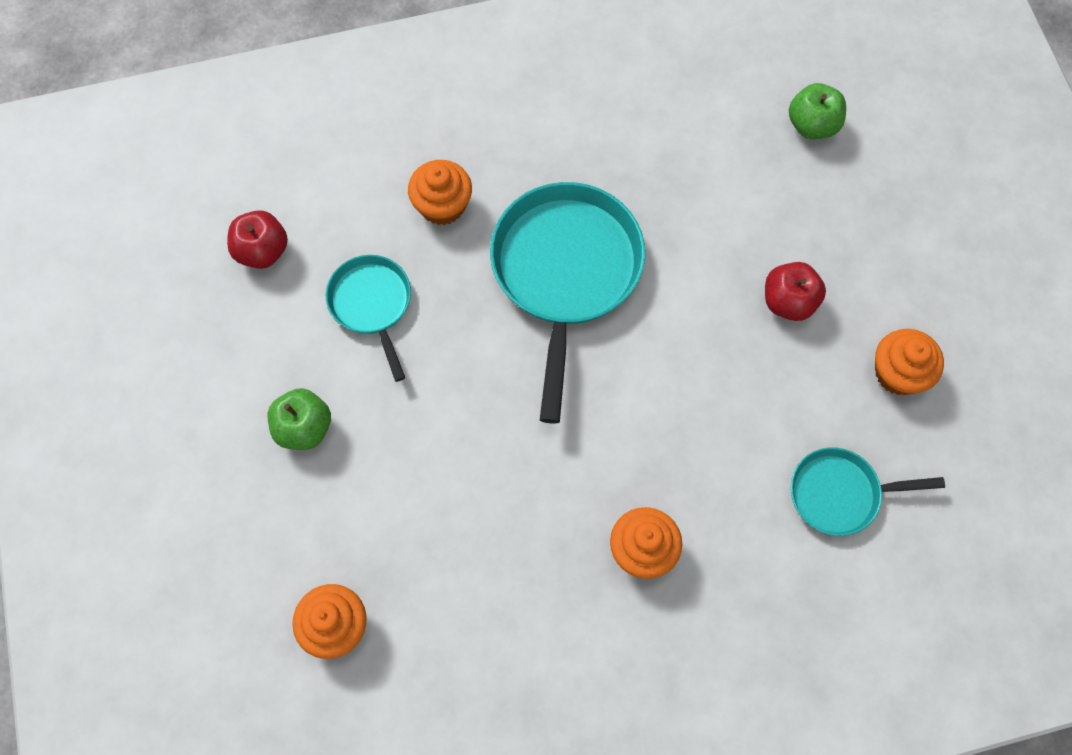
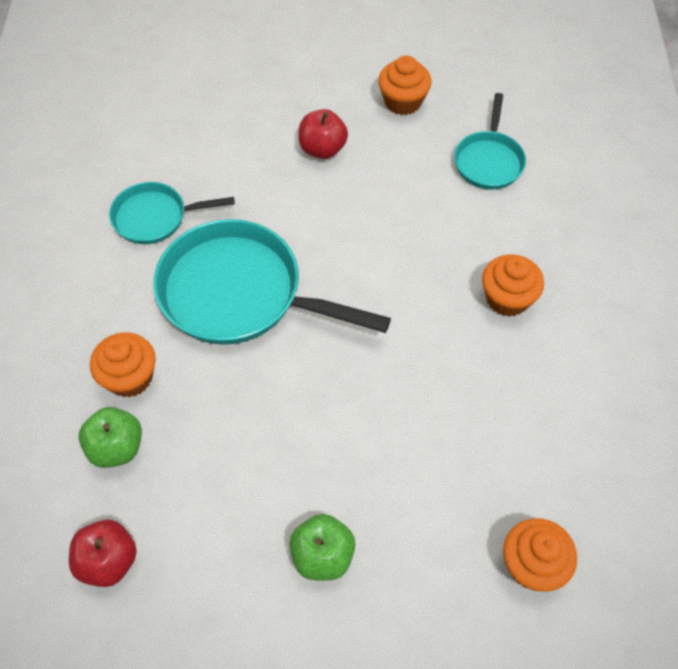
camera: 75 degrees left, 10 degrees down
(372, 304) = (211, 463): turquoise pan -> turquoise pan (155, 217)
(812, 125) = (175, 93): green apple -> green apple (116, 447)

